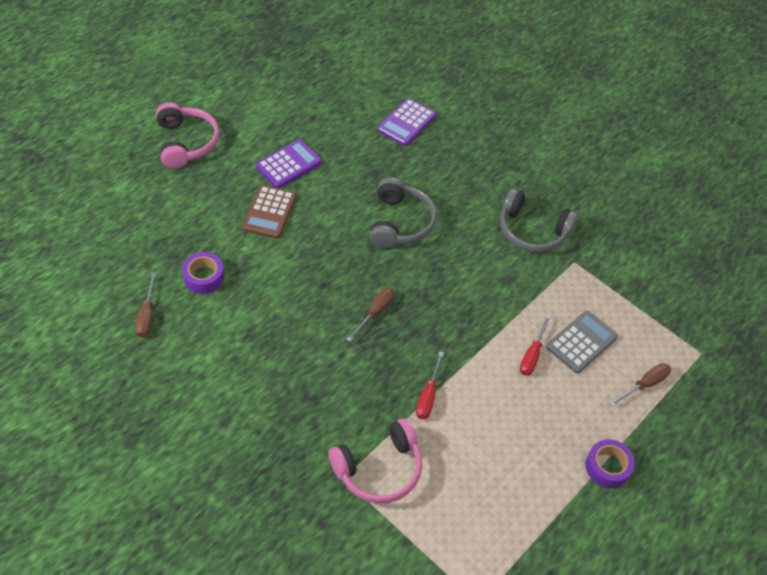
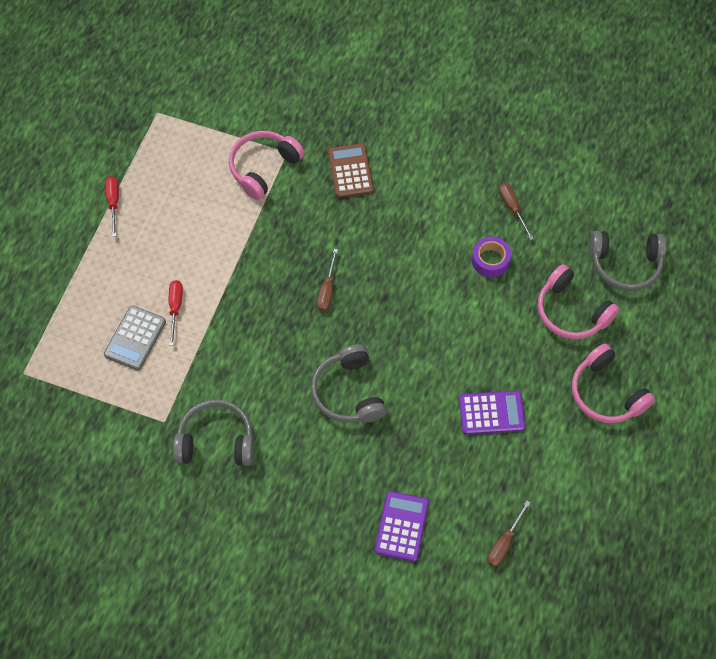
camera: 160 degrees right, 10 degrees up
(86, 225) = (625, 264): none -> grey headphones
(165, 208) = (571, 311): none -> pink headphones
(269, 212) = (476, 349): brown calculator -> brown calculator (350, 171)
(289, 164) = (491, 413): purple calculator -> purple calculator turned 120 degrees counterclockwise
(428, 396) = (250, 236): red screwdriver -> red screwdriver (113, 203)
(607, 467) = (87, 238): purple tape -> none
(645, 384) = (69, 321): brown screwdriver -> brown screwdriver (504, 543)

